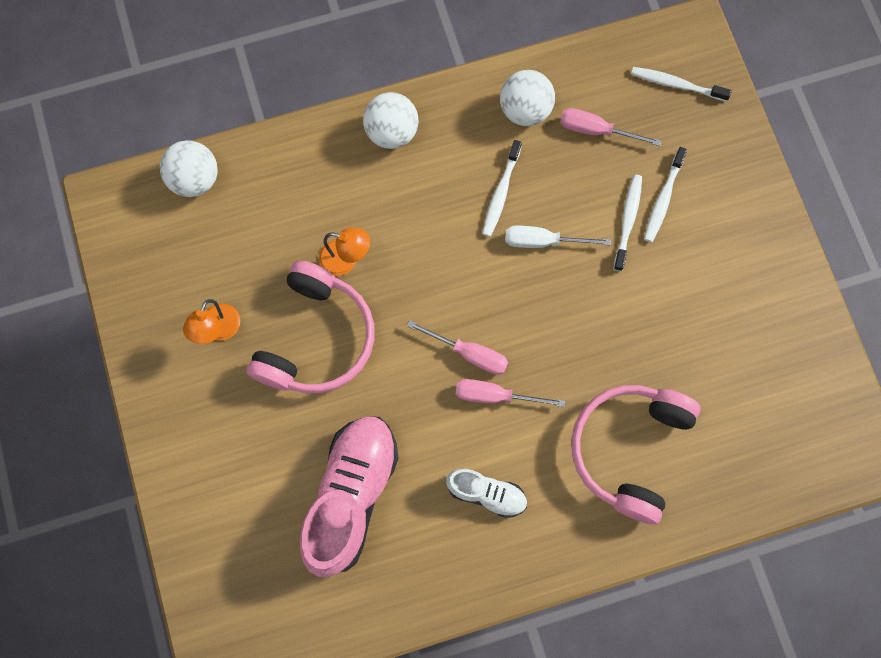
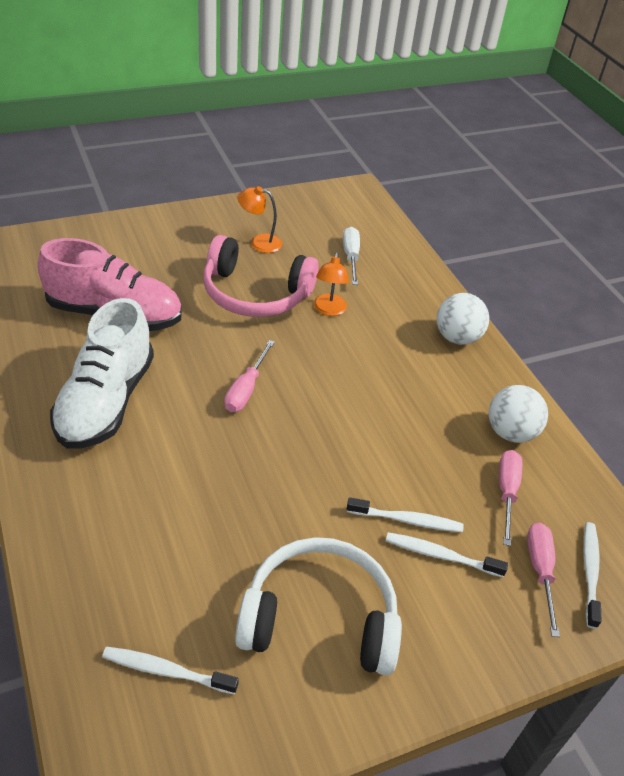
camera: 80 degrees right, 30 degrees down
(195, 179) = (384, 230): white ball -> none
(486, 494) = (106, 401): white shoe -> white shoe, size x1.95
(495, 396) = (204, 408): pink screwdriver -> pink screwdriver (540, 571)
(501, 193) = (415, 413): white toothbrush -> white toothbrush (166, 671)
(543, 241) = (369, 446): white screwdriver -> white screwdriver (351, 257)
(629, 449) = (142, 517): pink headphones -> none
(724, 303) = (319, 618): none -> white headphones

